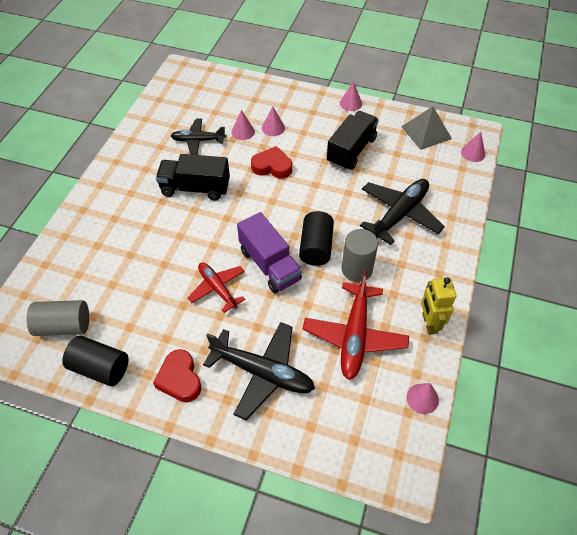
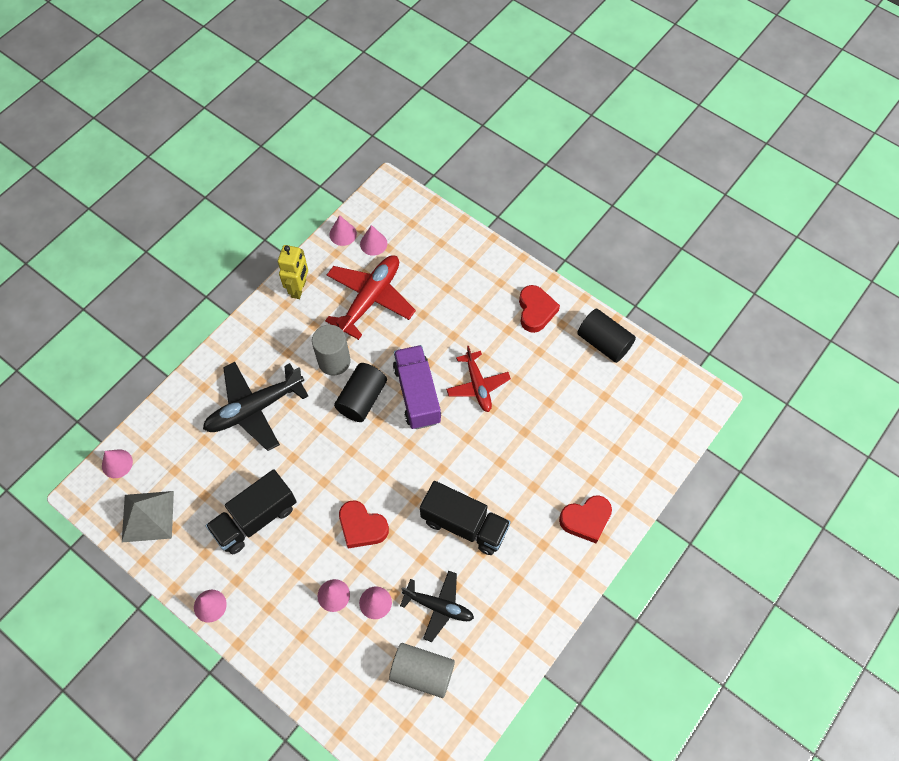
camera: 160 degrees left, 10 degrees up
(64, 326) = (634, 394): grey cylinder -> grey cylinder (422, 672)
(98, 217) = (586, 520): none -> red heart
(263, 373) = (463, 294): black plane -> none
(383, 398) = (373, 243): none -> pink cone

